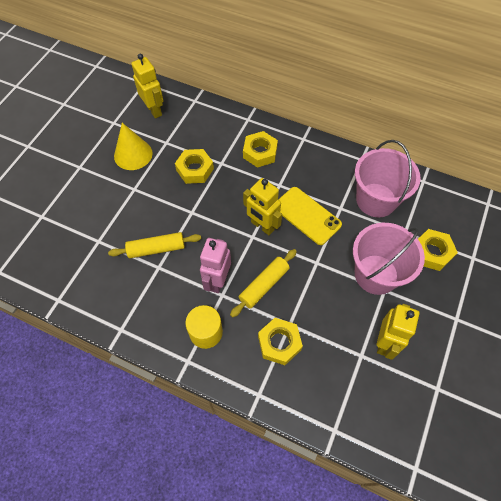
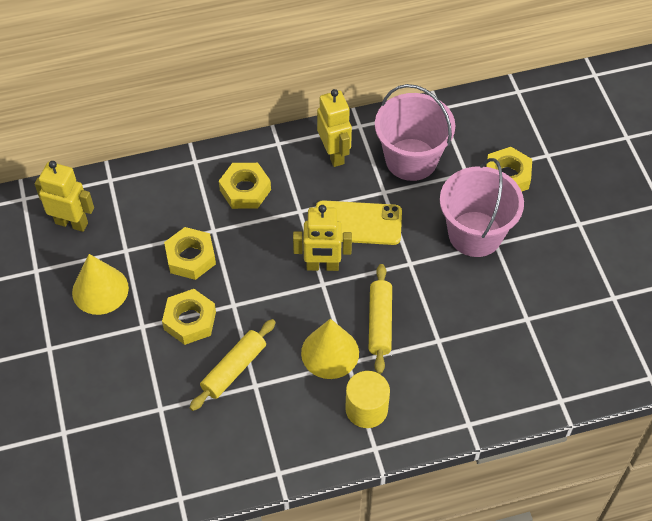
camera: 40 degrees left, 5 degrees down
(217, 281) = (330, 352): pink robot -> yellow cone
(279, 343) = (445, 364): yellow nut -> yellow nut (190, 320)
(385, 342) = (537, 291): yellow robot -> yellow robot (334, 154)

